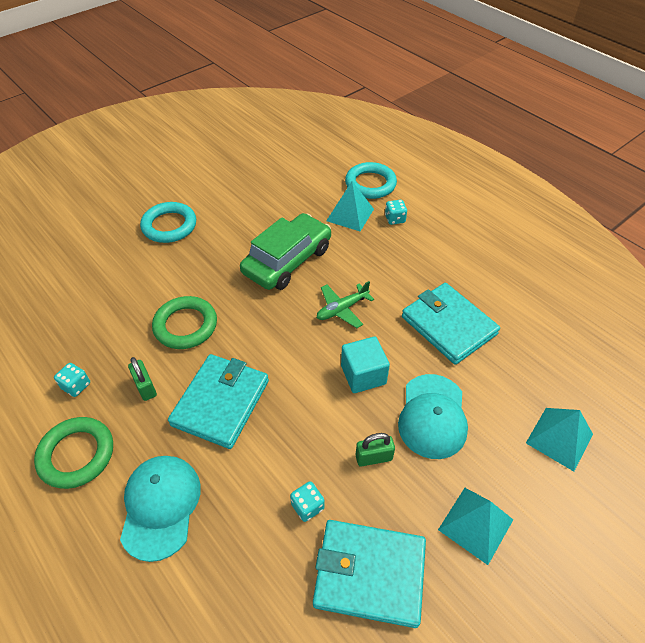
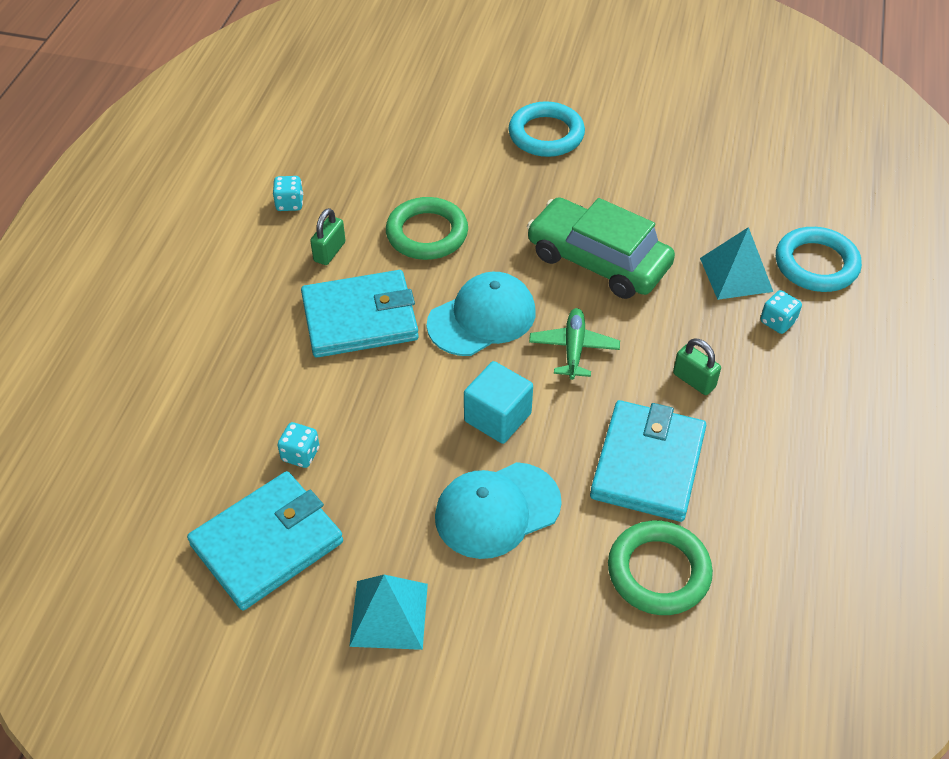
camera: 55 degrees right, 0 degrees up
(76, 454) = (223, 253): green ring -> green ring (658, 571)
(160, 506) = (219, 343): turquoise cap -> turquoise cap (482, 318)
(287, 260) = (598, 260): green car -> green car turned 150 degrees counterclockwise
(342, 309) = (574, 349): green plane -> green plane turned 75 degrees clockwise
(369, 573) = (267, 543): turquoise wallet -> turquoise wallet turned 75 degrees clockwise
(373, 457) = (399, 481): green padlock -> green padlock (694, 380)
(559, 438) = (573, 656): turquoise pyramid -> none

